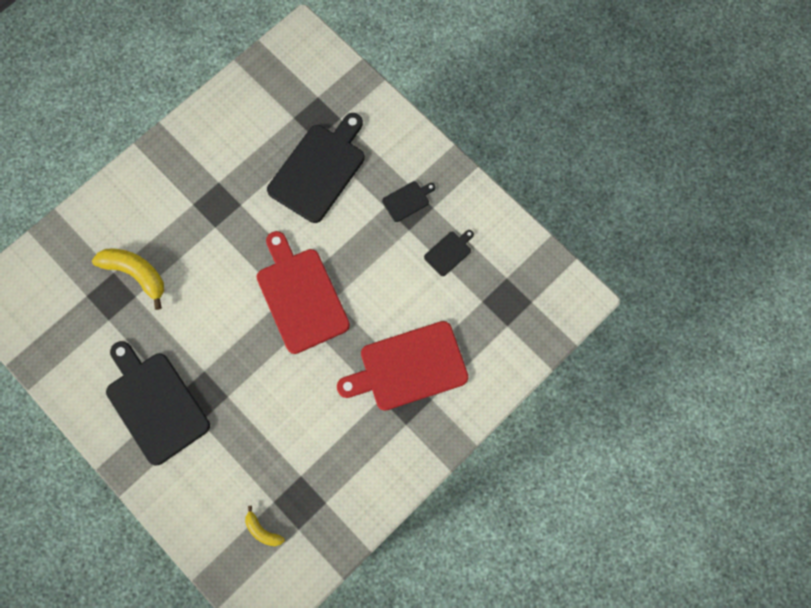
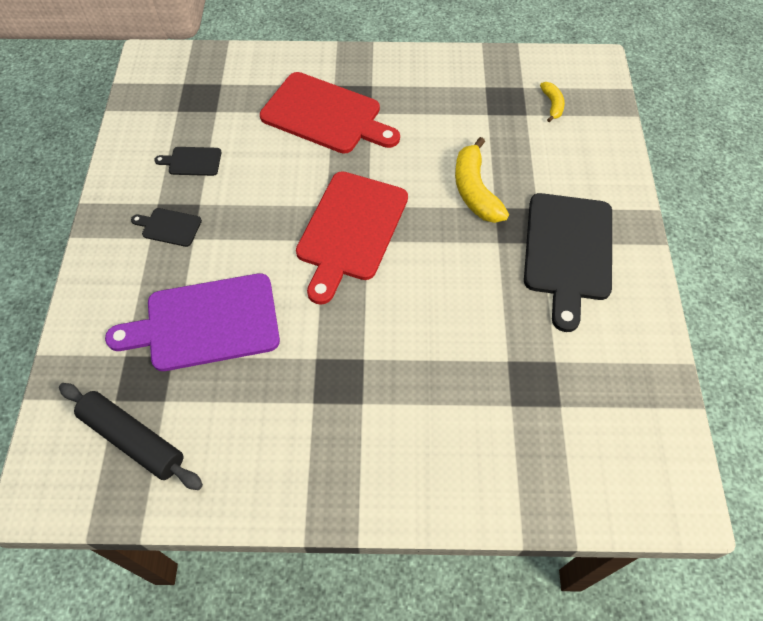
camera: 135 degrees left, 15 degrees down
(136, 274) = (488, 382): yellow banana -> yellow banana (475, 190)
(287, 90) = (133, 439): none -> black rolling pin
(319, 169) = (206, 323): black cutting board -> purple cutting board

